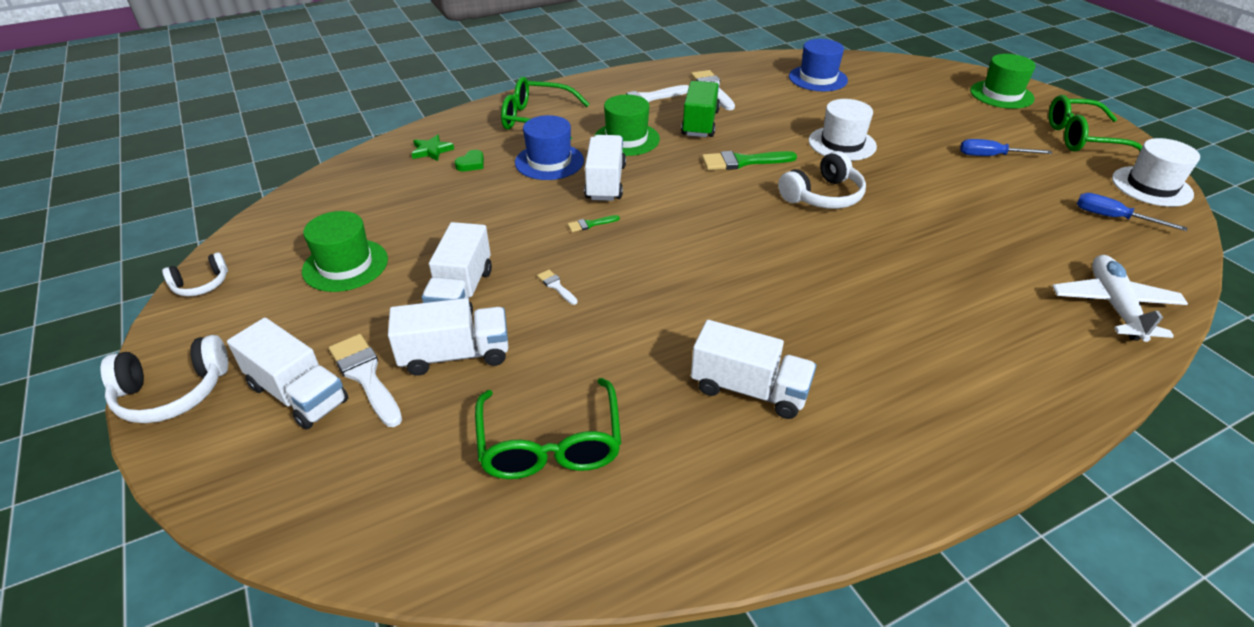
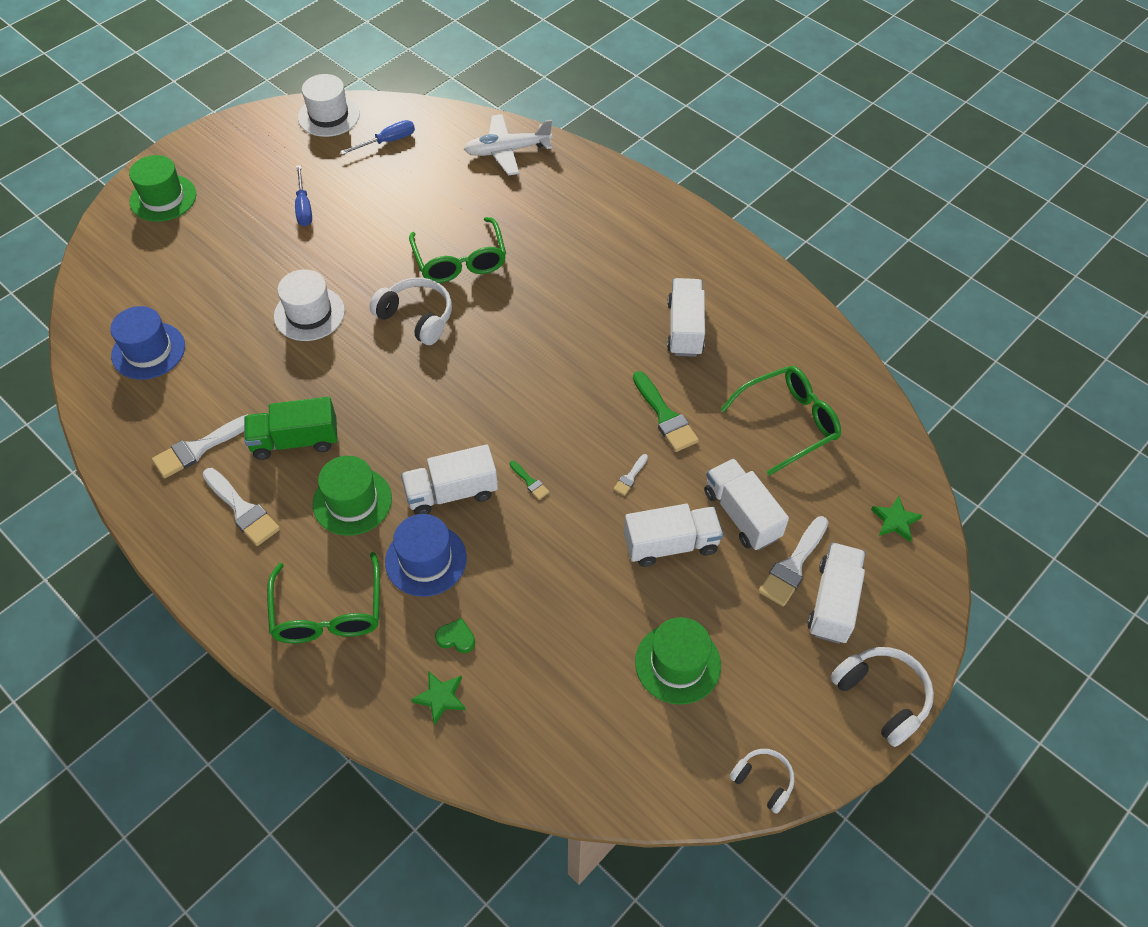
camera: 110 degrees left, 15 degrees up
(338, 501) = (895, 521): none -> green star
(742, 162) = (371, 387): green brush -> green brush (665, 416)
(1082, 138) = (250, 148): green glasses -> green glasses (460, 261)
(1112, 218) = (388, 141): blue screwdriver -> blue screwdriver turned 135 degrees counterclockwise

